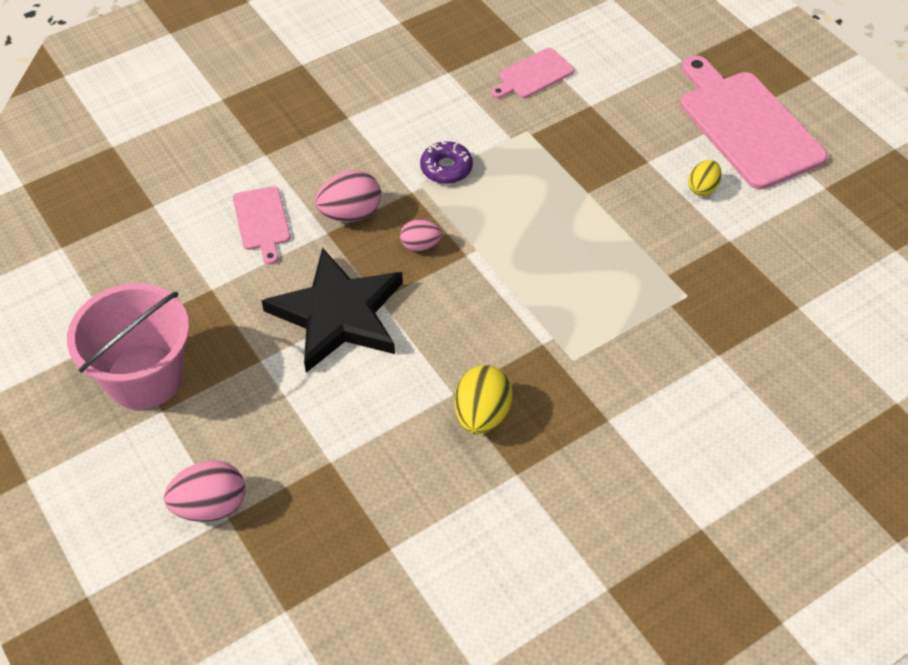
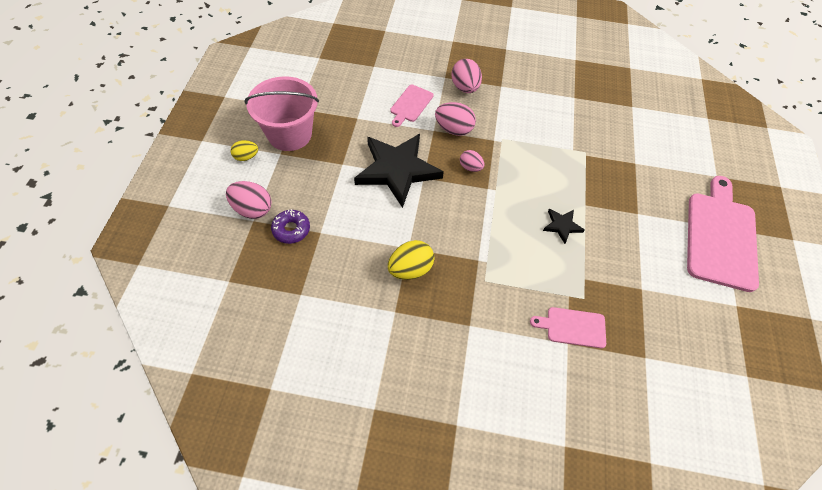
camera: 40 degrees right, 5 degrees up
(306, 151) = (465, 88): none -> pink egg
(446, 168) = (523, 141): purple donut -> purple donut (291, 229)
(533, 75) = (619, 128): pink cutting board -> pink cutting board (573, 327)
(588, 235) = (562, 226): none -> black star
(702, 188) = (655, 250): yellow egg -> yellow egg (246, 157)

